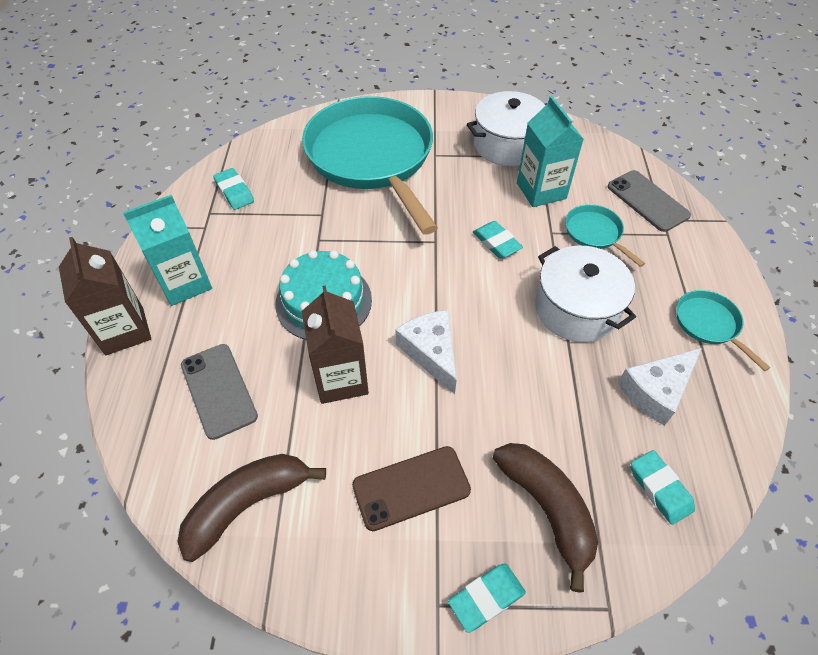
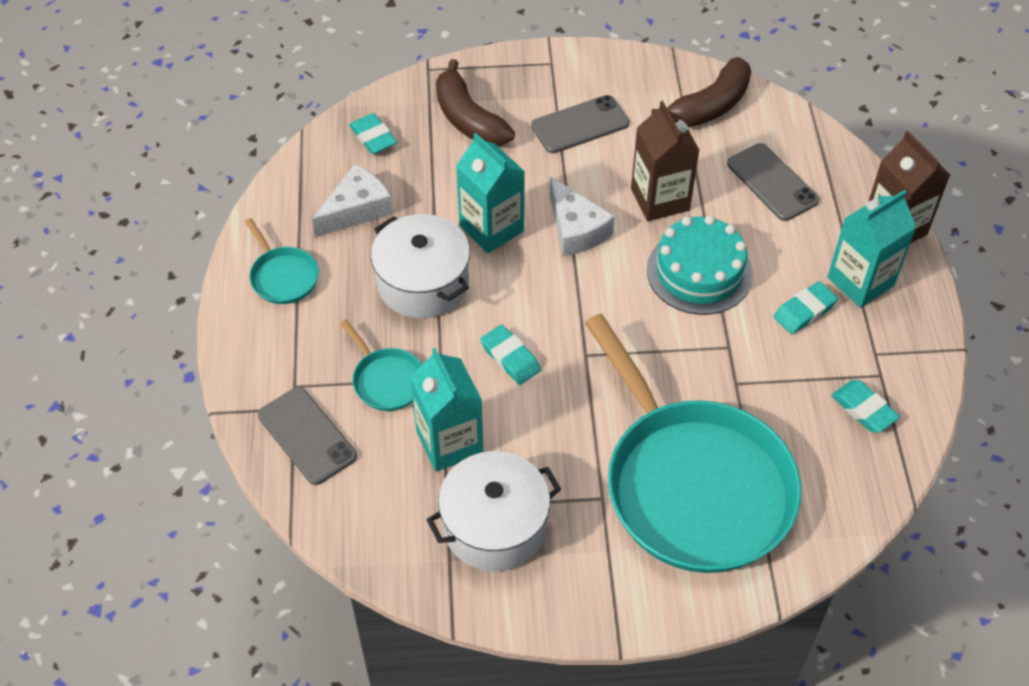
camera: 175 degrees right, 0 degrees up
(411, 487) = (580, 125): brown phone -> grey phone
(486, 598) = (516, 68): turquoise eraser -> turquoise eraser (804, 311)
(515, 359) = (491, 228): none -> turquoise carton

